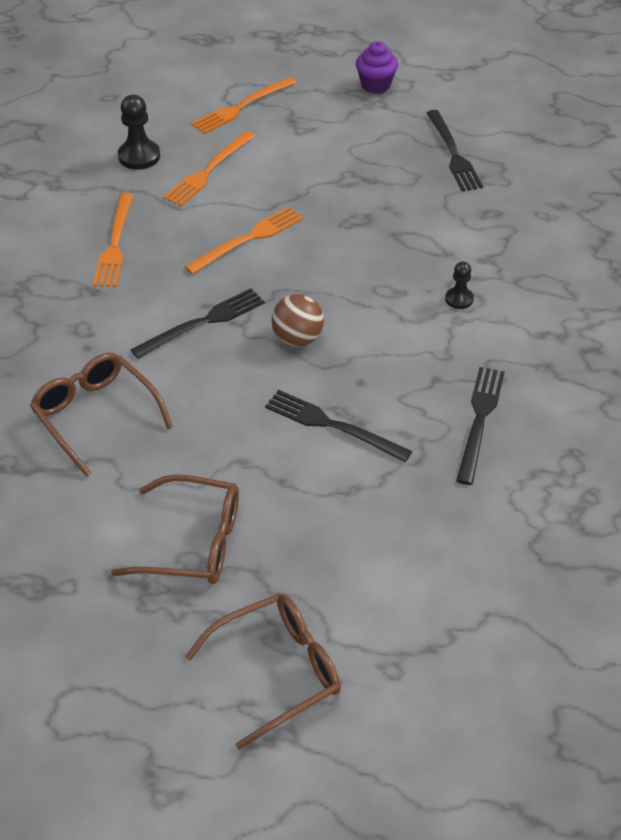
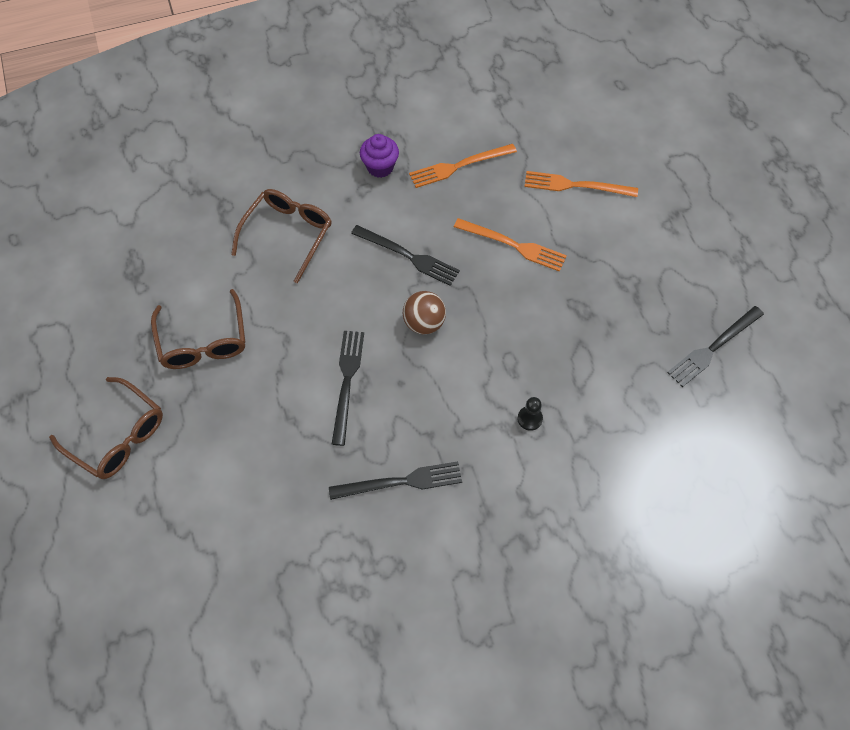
camera: 65 degrees right, 15 degrees up
(139, 156) = (564, 135): black pawn -> none
(241, 107) = (669, 172): orange fork -> none
(376, 85) = (767, 253): purple cupcake -> purple cupcake (380, 167)

